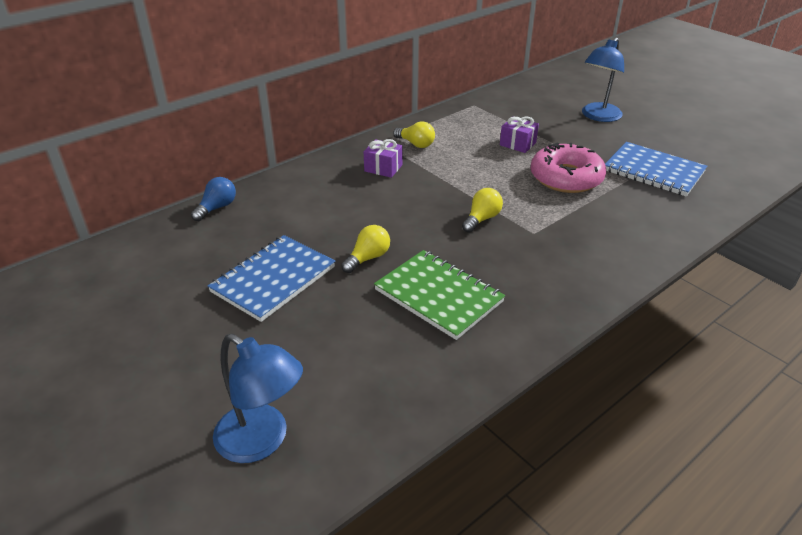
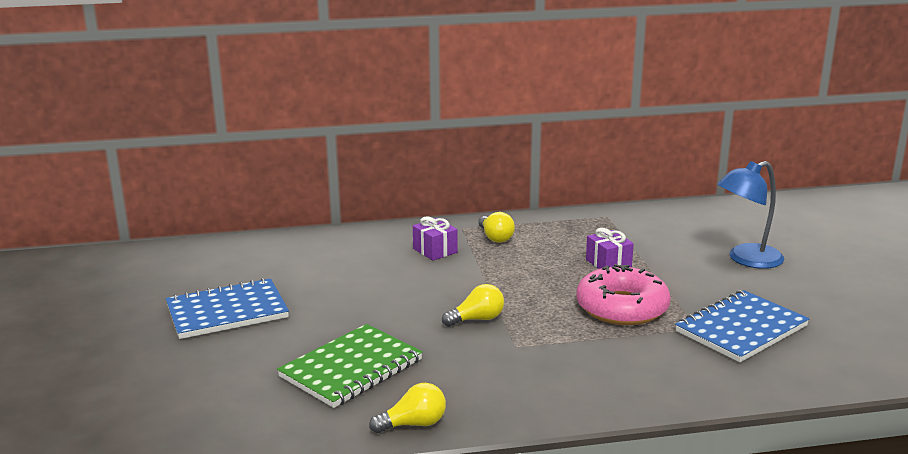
camera: 30 degrees right, 15 degrees down
(217, 208) = (247, 245): blue light bulb -> none
(262, 441) = (83, 420): blue lamp -> none
(368, 258) = (326, 320): yellow light bulb -> yellow light bulb (413, 424)
(438, 296) = (351, 368): green notebook -> green notebook turned 60 degrees clockwise
(653, 171) = (741, 329): blue notebook -> blue notebook turned 75 degrees clockwise

